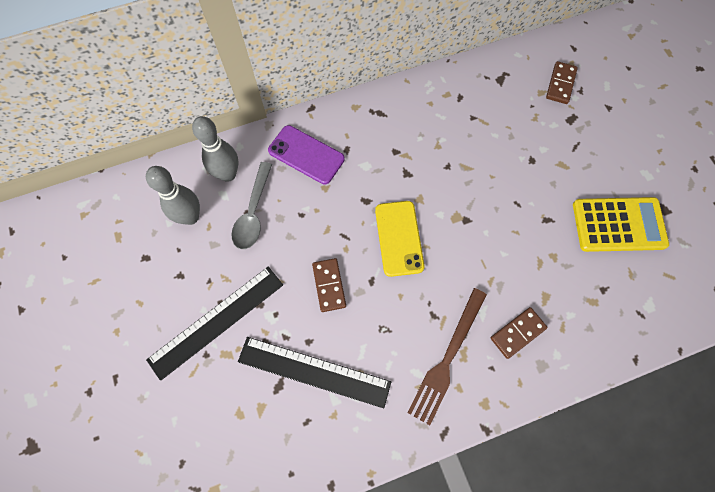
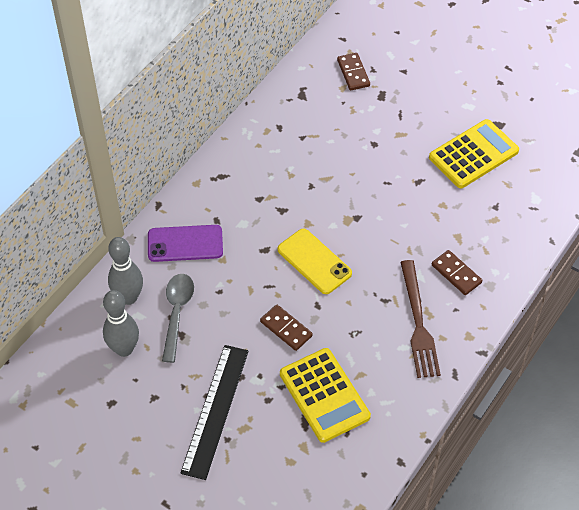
camera: 35 degrees left, 15 degrees down
(253, 212) = (177, 313): grey spoon -> grey spoon turned 150 degrees counterclockwise
(314, 371) = (324, 395): black ruler -> yellow calculator
(517, 333) = (456, 274): brown domino -> brown domino turned 60 degrees counterclockwise

